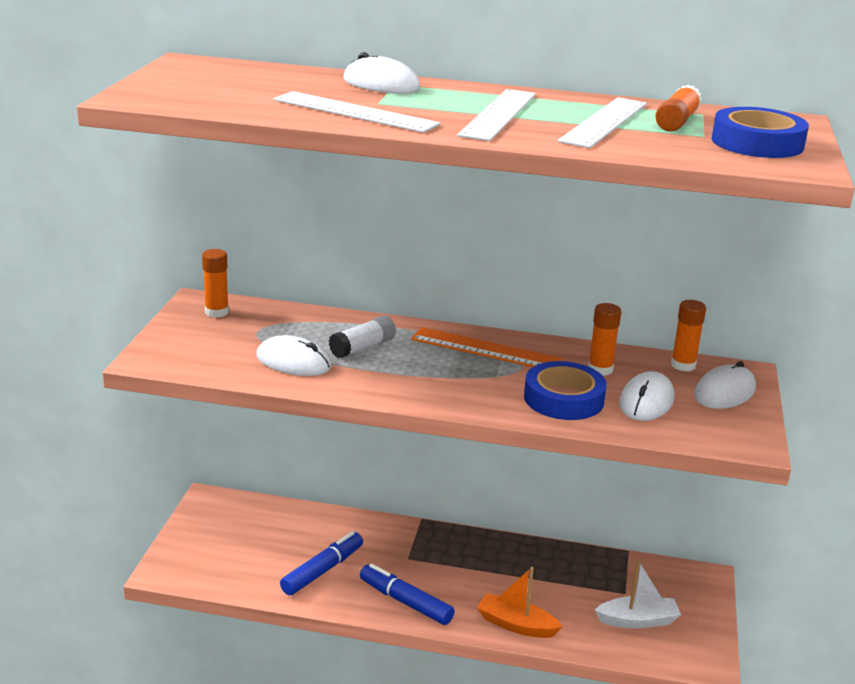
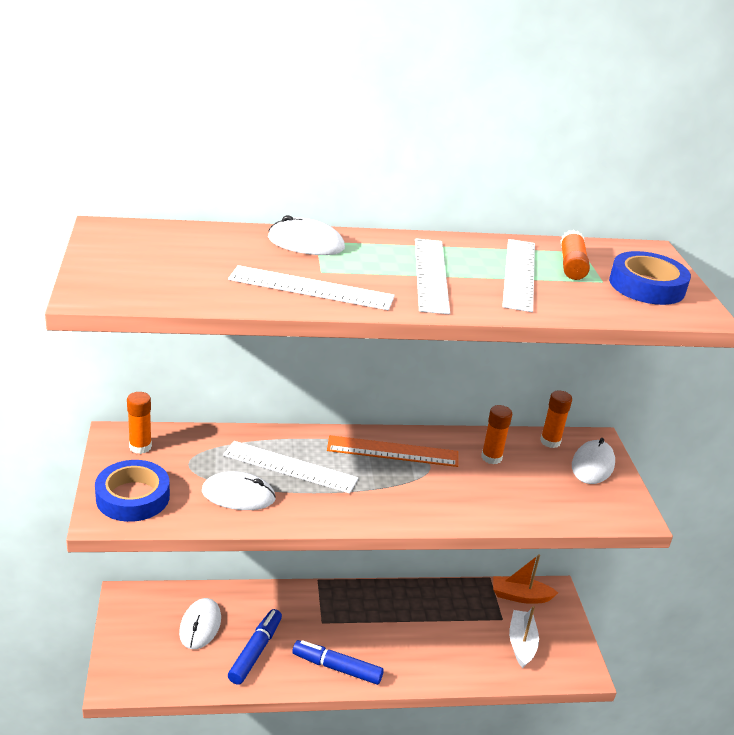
camera: 20 degrees left, 5 degrees up
(362, 347) = (290, 467): white glue stick -> white ruler
(516, 625) = (432, 670): orange boat -> orange boat (520, 596)
(563, 399) = (479, 495): blue tape -> blue tape (133, 497)
(637, 620) = (521, 643): white boat -> white boat turned 60 degrees counterclockwise
(646, 401) = (541, 486): white mouse -> white mouse (200, 625)

